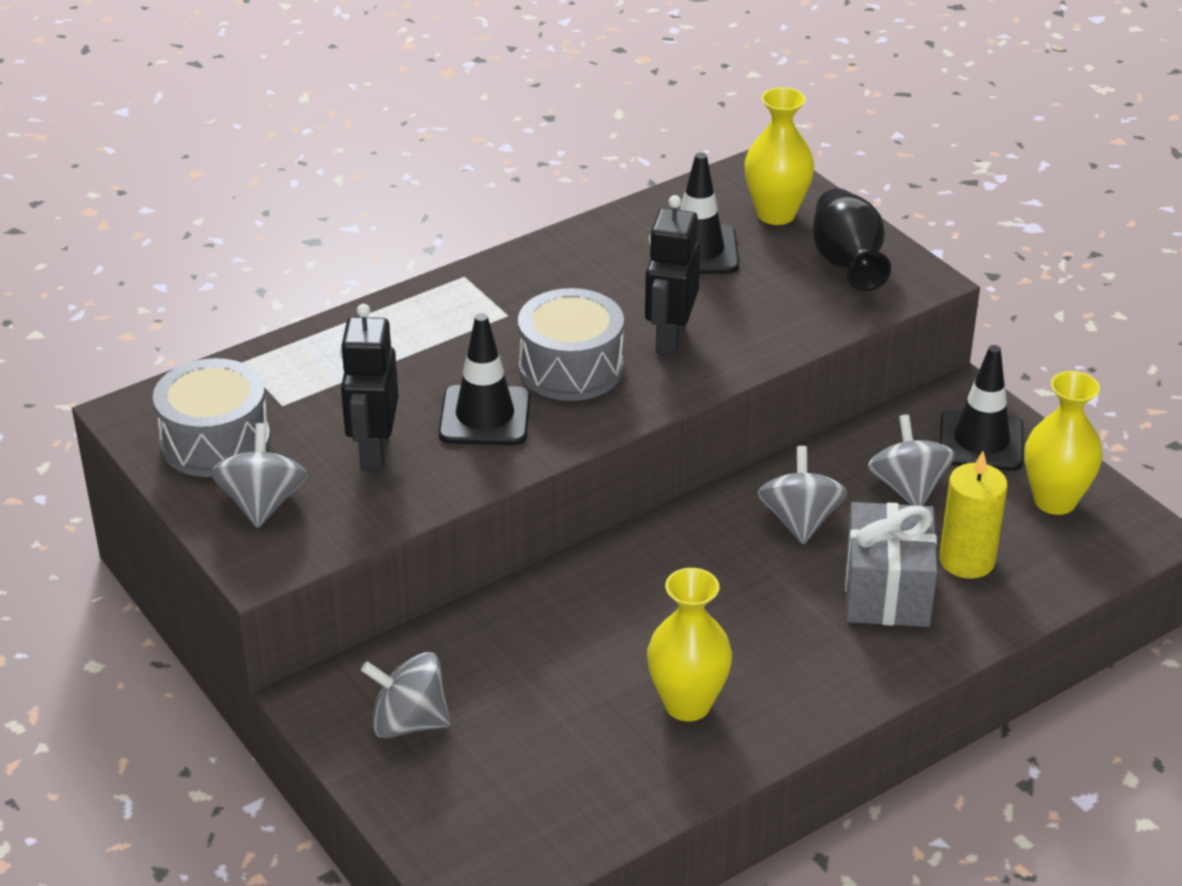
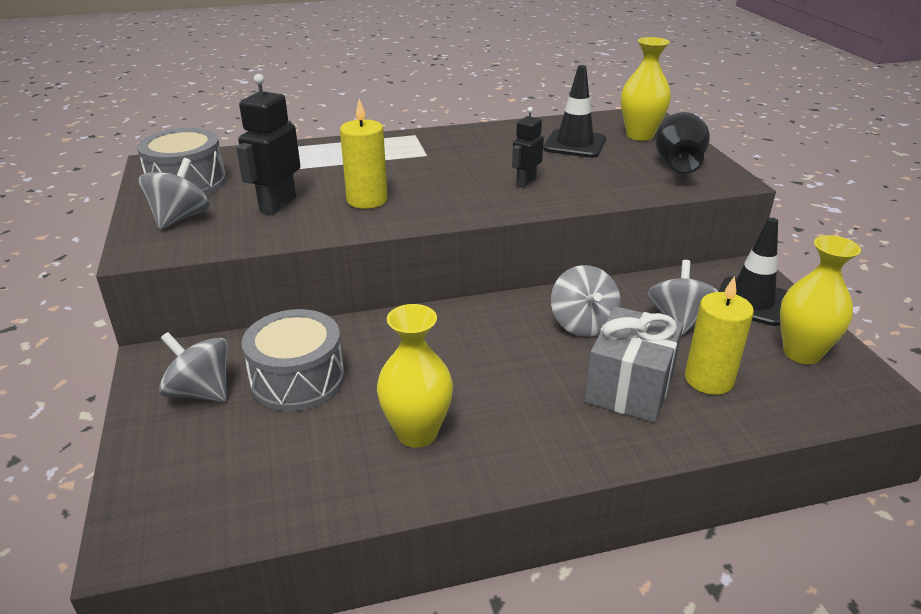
camera: 20 degrees right, 5 degrees down
(485, 416) = (367, 200): black traffic cone -> yellow candle
(571, 368) = (446, 186): grey drum -> grey drum (298, 380)
(670, 339) = (525, 182): black robot -> black robot, size x0.62
(800, 521) = (582, 324): grey spinning top -> grey spinning top turned 150 degrees clockwise

